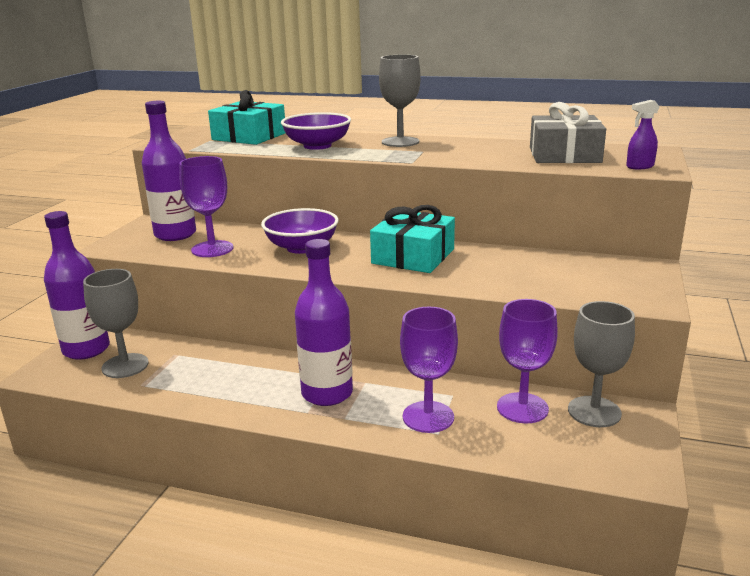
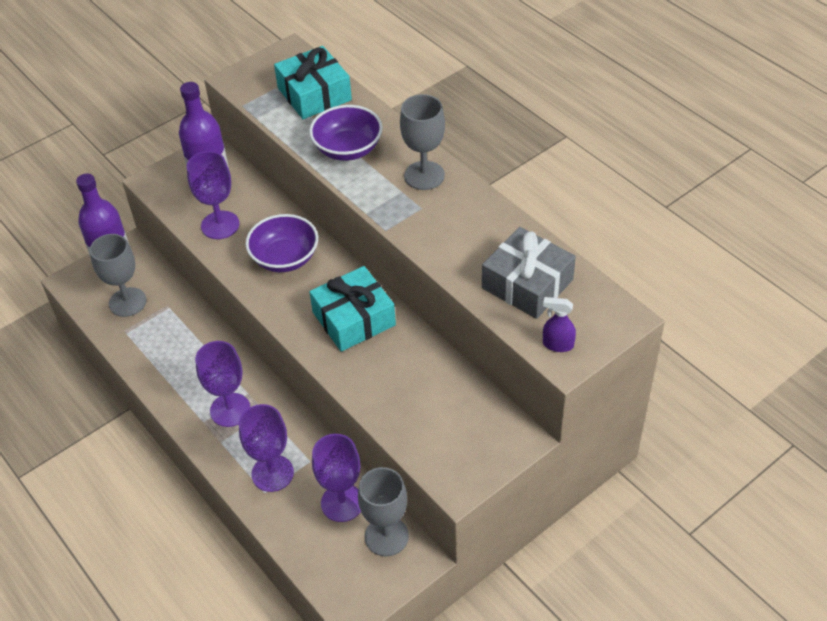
camera: 35 degrees right, 25 degrees up
(327, 393) = (230, 410): purple bottle -> purple goblet

